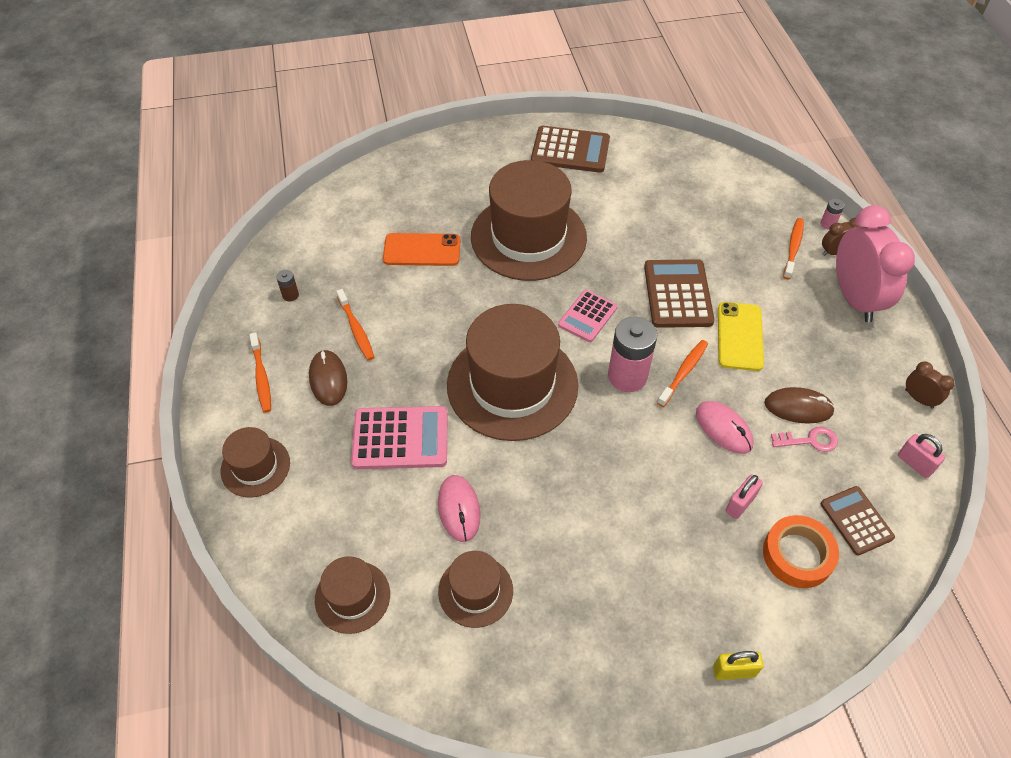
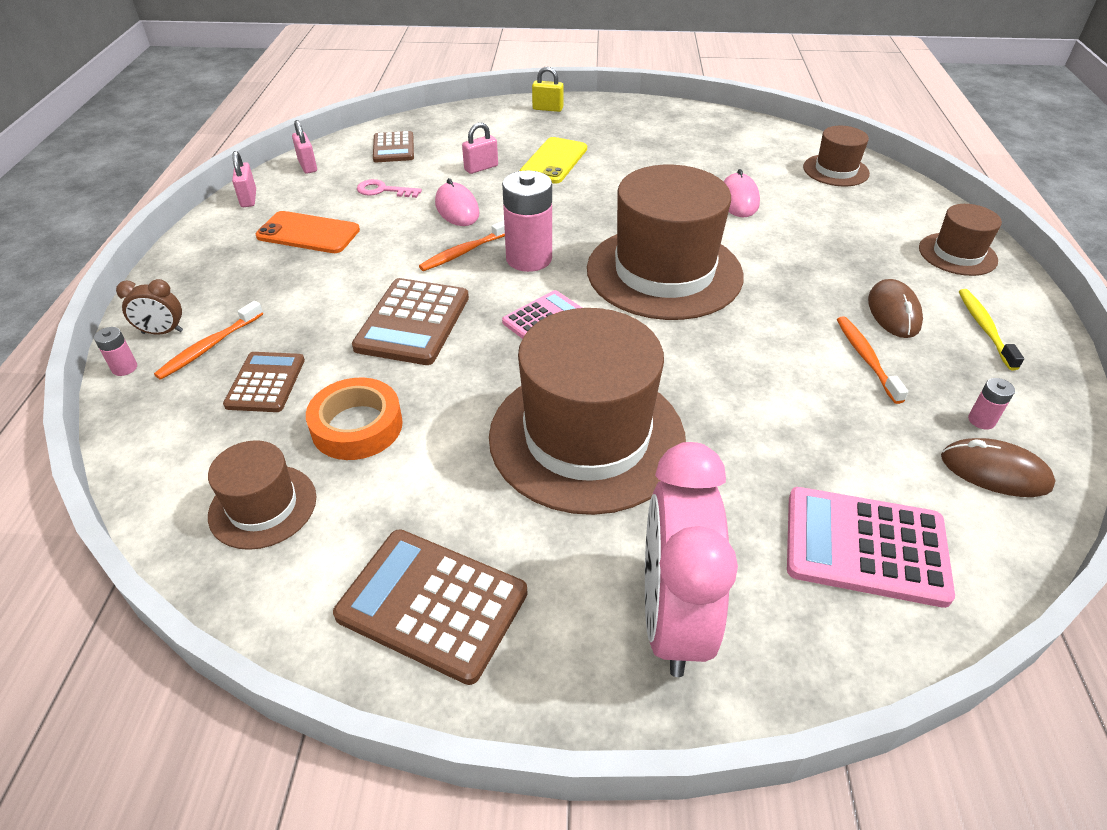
camera: 165 degrees left, 10 degrees down
(261, 377) = (984, 328): orange toothbrush -> yellow toothbrush
(290, 295) = (981, 420): brown battery -> pink battery
(400, 438) = (798, 251): pink calculator -> pink calculator (865, 547)
(422, 250) = (770, 450): orange phone -> orange phone (308, 233)
(475, 591) = (729, 160): brown hat -> brown hat (263, 506)
(735, 232) = (265, 383): none -> brown calculator
(740, 336) = (374, 270): yellow phone -> yellow phone (554, 161)
(797, 555) = (458, 141): orange tape -> orange tape (357, 426)
(798, 407) = (370, 210): brown mouse -> brown mouse (995, 471)
(854, 299) = (204, 281): pink clock -> pink clock (672, 618)
(919, 399) = (248, 199): brown clock -> pink padlock

